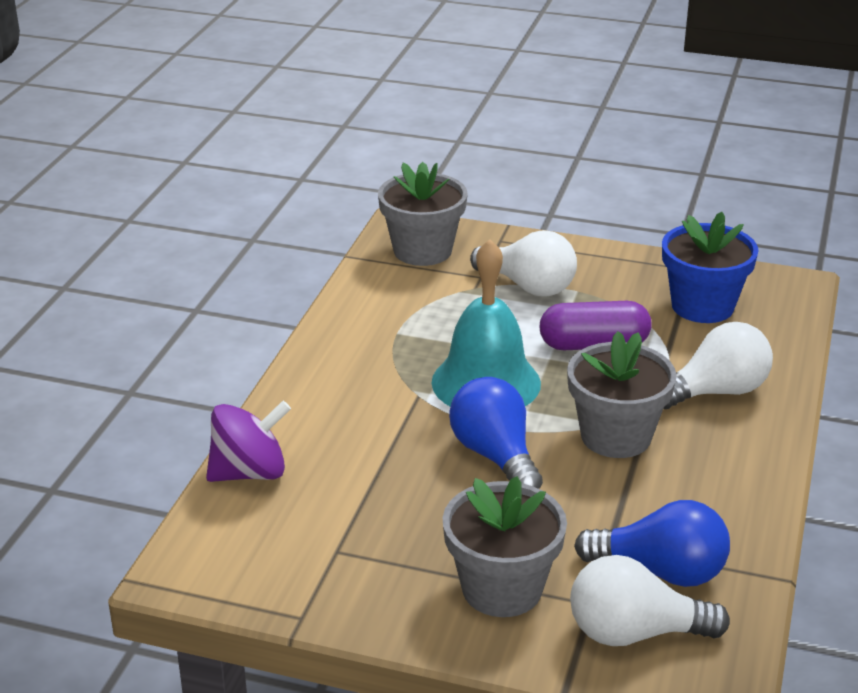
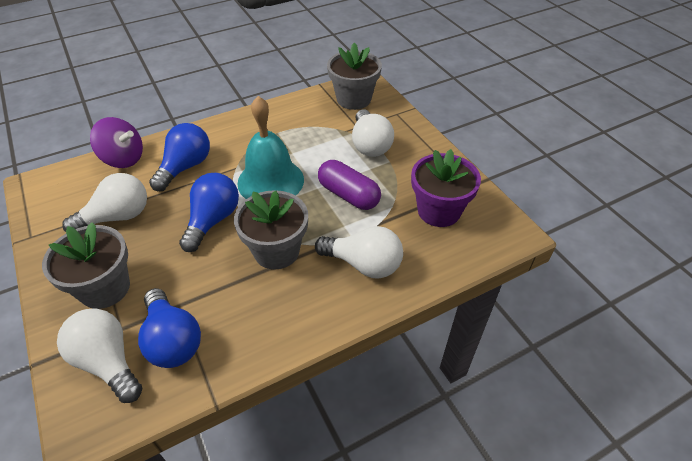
camera: 45 degrees right, 15 degrees up
(354, 431) = (185, 167): none -> blue light bulb
(374, 526) = (117, 217): none -> white light bulb
(702, 306) = (439, 211): blue flower pot -> purple flower pot

